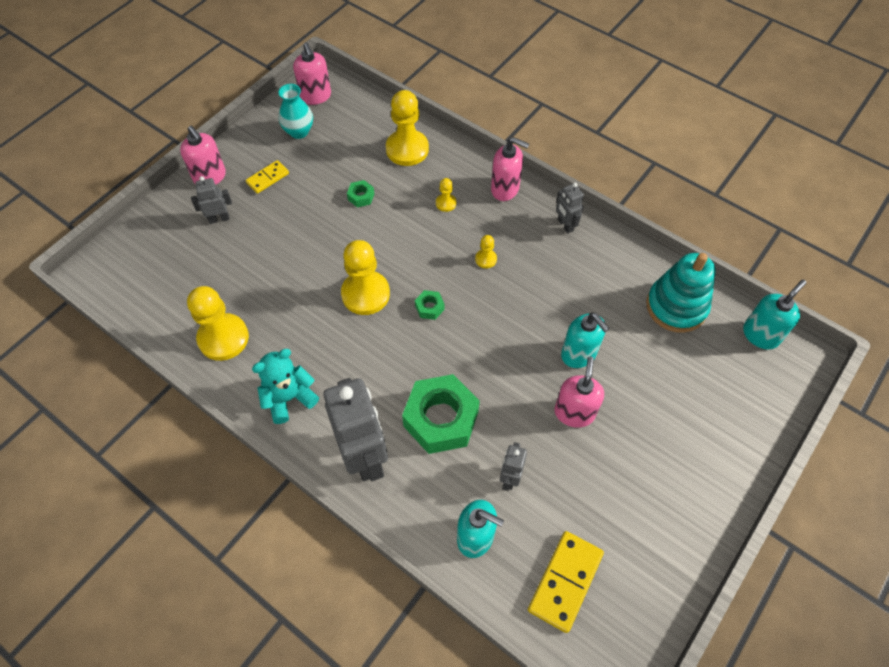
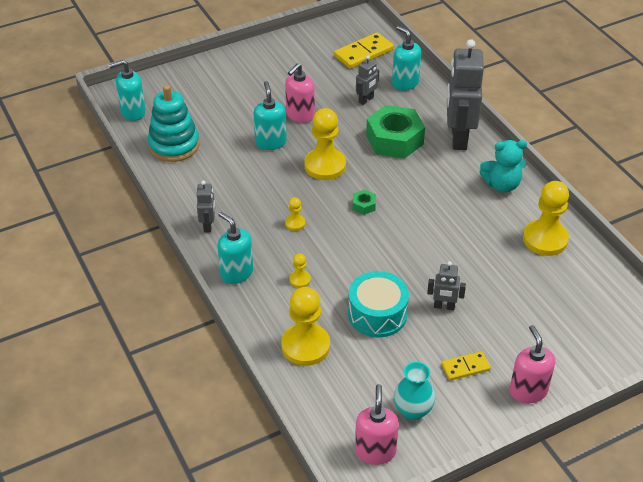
camera: 155 degrees left, 15 degrees down
(219, 219) = (527, 342): grey robot -> grey robot (444, 306)
(361, 197) = (377, 314): green nut -> turquoise drum
(365, 294) = (412, 232): yellow pawn -> yellow pawn (325, 166)
(505, 189) = (236, 273): pink soap dispenser -> turquoise soap dispenser

